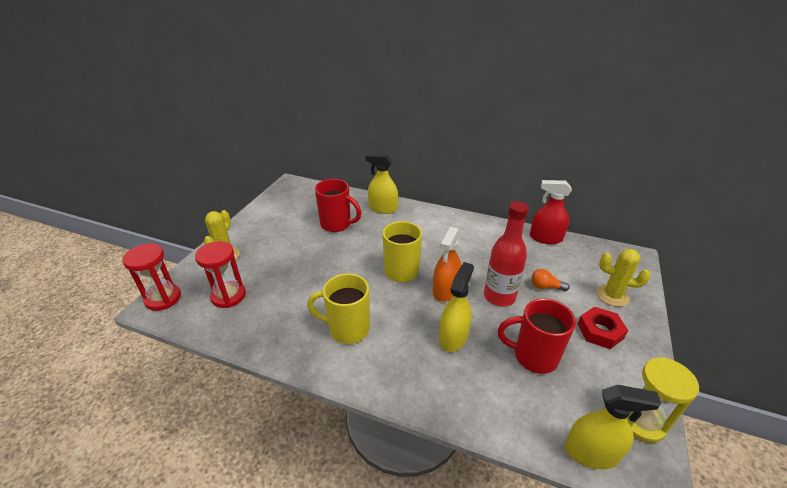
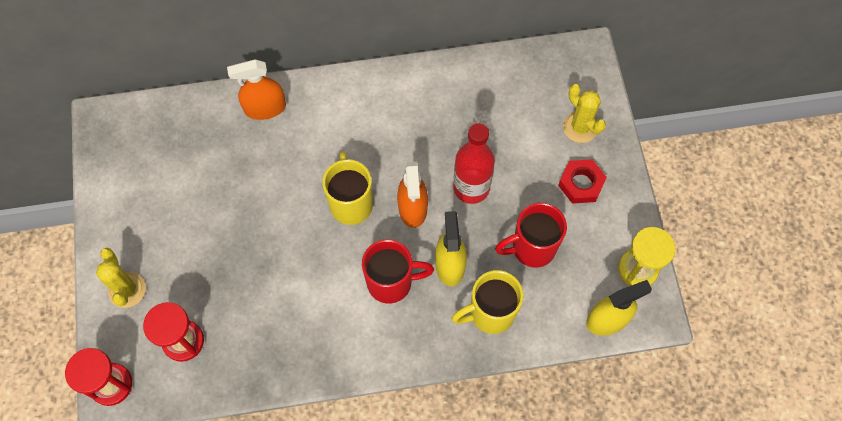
camera: 30 degrees left, 30 degrees up
(337, 224) = (226, 168): red mug -> red mug (391, 282)
(347, 329) = (342, 312): yellow mug -> yellow mug (490, 313)
(383, 208) = (265, 108): yellow spray bottle -> orange spray bottle
(545, 238) = (485, 67): red spray bottle -> none
(545, 287) = (512, 148): orange light bulb -> none
(612, 295) = (580, 127): yellow cactus -> yellow cactus turned 60 degrees clockwise

